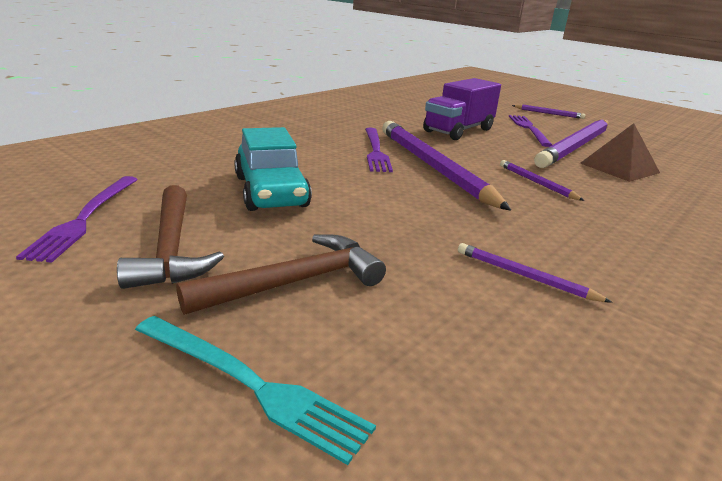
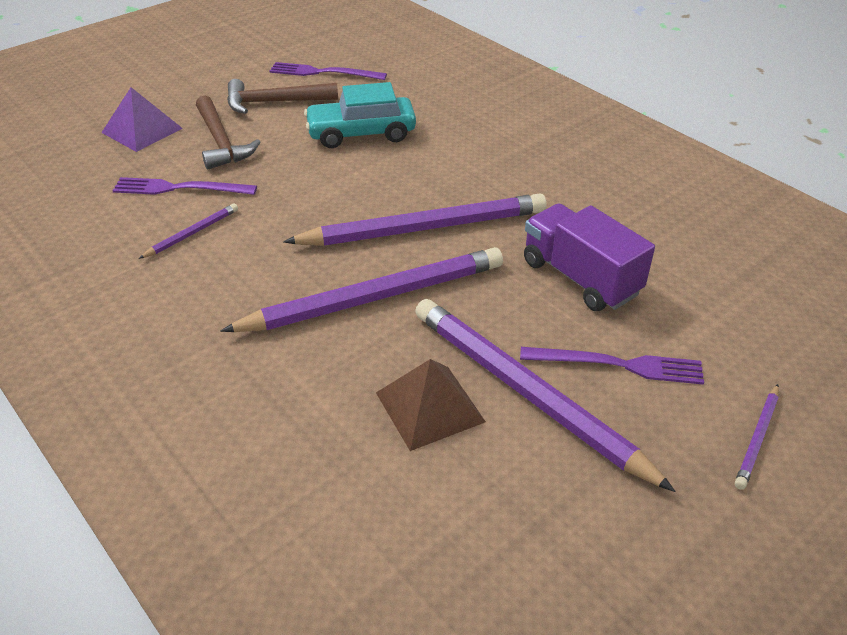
camera: 100 degrees right, 15 degrees up
(251, 384) = (142, 130): turquoise fork -> purple pyramid
(375, 151) = (473, 195): purple fork -> purple fork (180, 188)
(537, 183) = (374, 298): purple pencil -> purple pencil, size x2.30

